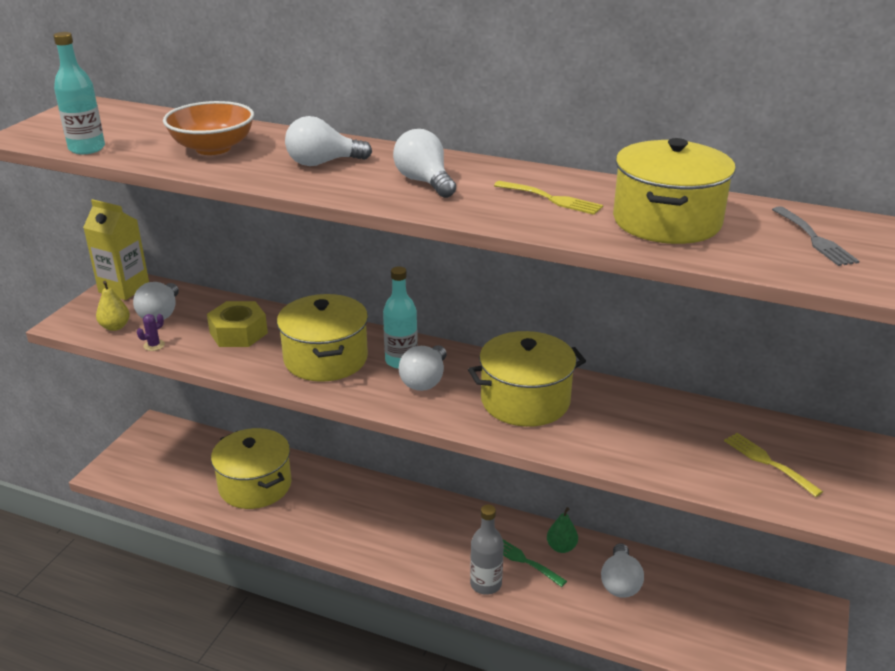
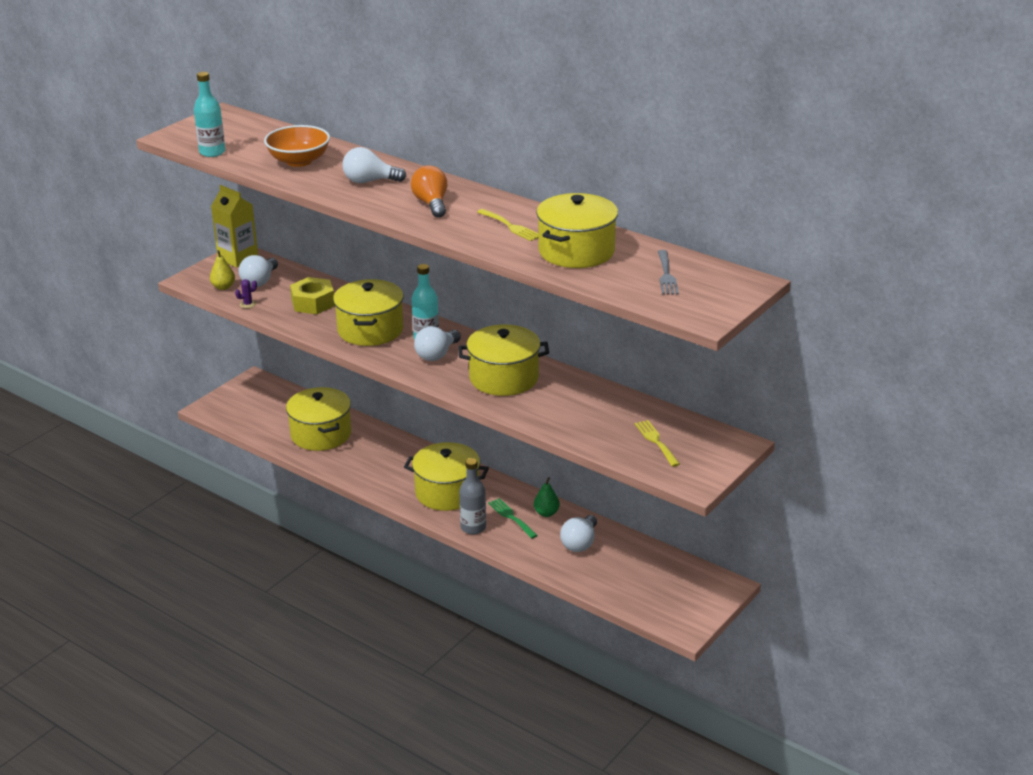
camera: 15 degrees right, 0 degrees up
(424, 182) = (431, 204): white light bulb -> orange light bulb
(434, 539) = (447, 492): none -> yellow pot

